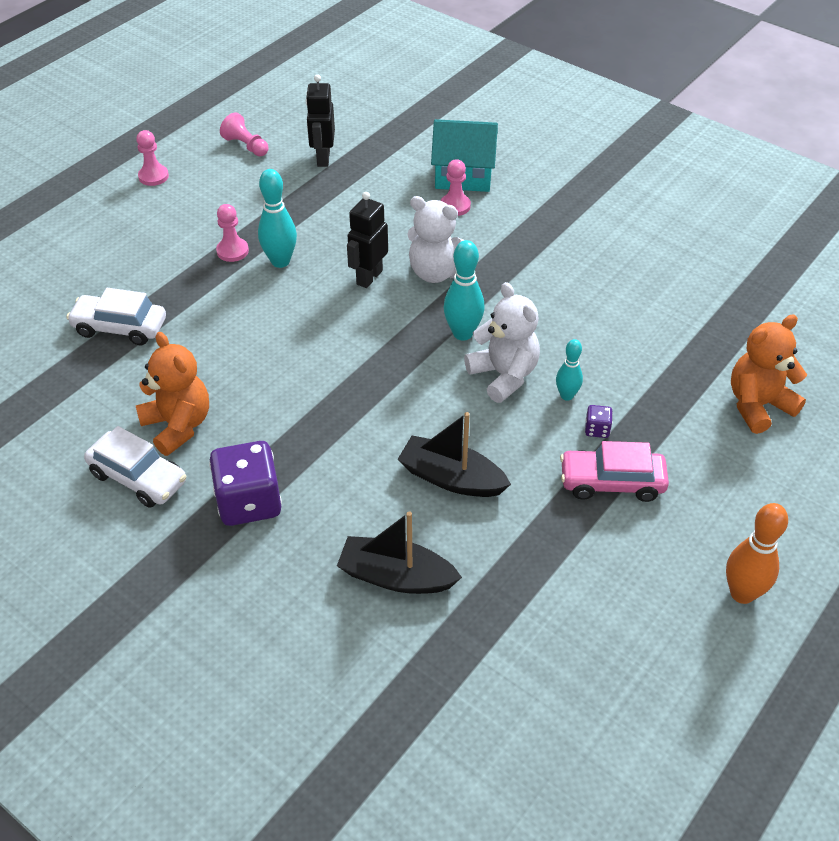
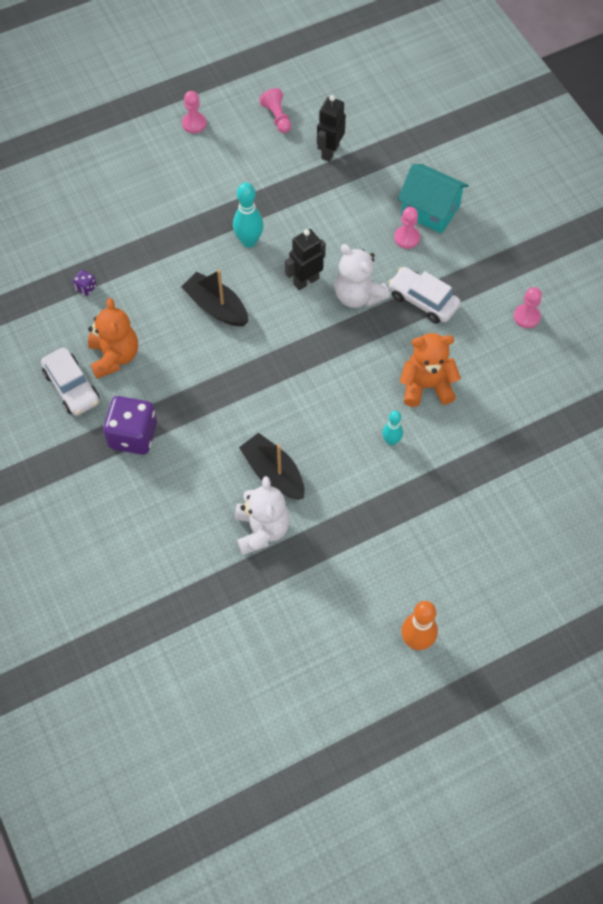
camera: 25 degrees right, 15 degrees up
(120, 327) = (111, 258): white car -> white car (423, 300)
(232, 251) = (219, 218): pink pawn -> pink pawn (526, 317)
(396, 576) = (199, 530): black boat -> black boat (216, 307)
(462, 333) = (347, 358): turquoise bowling pin -> none
(504, 375) = (356, 406): white teddy bear -> white teddy bear (262, 530)
(597, 429) = (396, 477): purple dice -> purple dice (86, 287)
(611, 482) = (380, 523): pink car -> none
(758, 405) = (526, 506): orange teddy bear -> orange teddy bear (426, 386)

